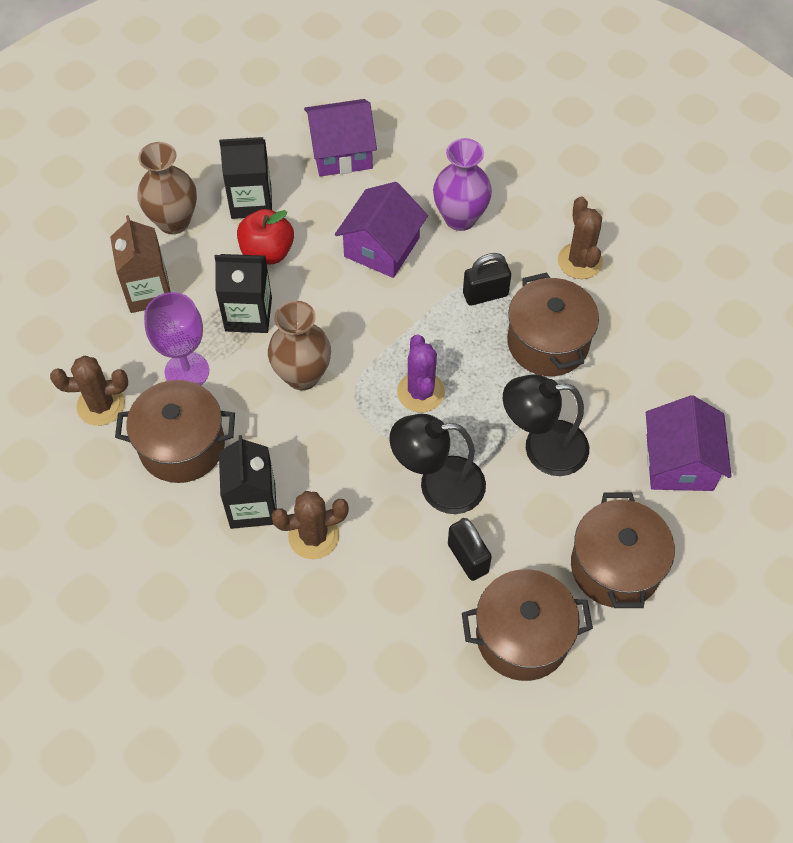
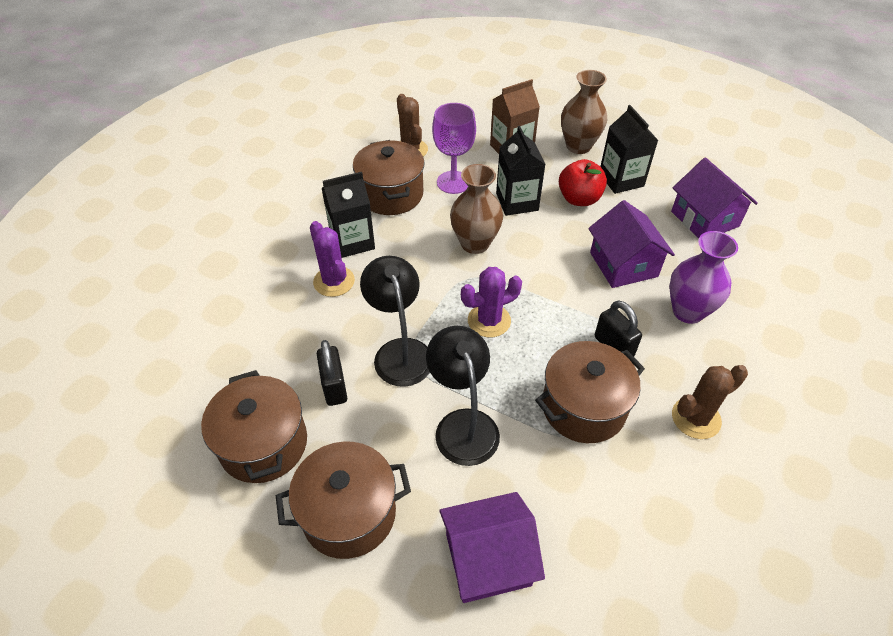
camera: 75 degrees right, 10 degrees down
(314, 536) = (334, 281): brown cactus -> purple cactus
(382, 247) = (623, 264): purple house -> purple house turned 60 degrees clockwise
(468, 558) = (334, 387): black padlock -> black padlock turned 60 degrees counterclockwise

